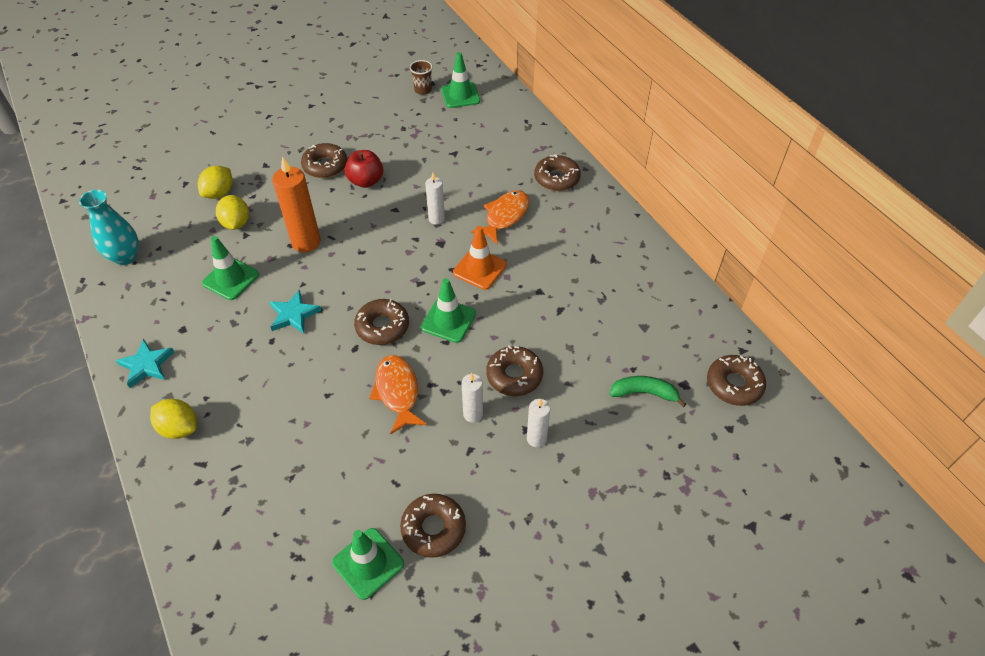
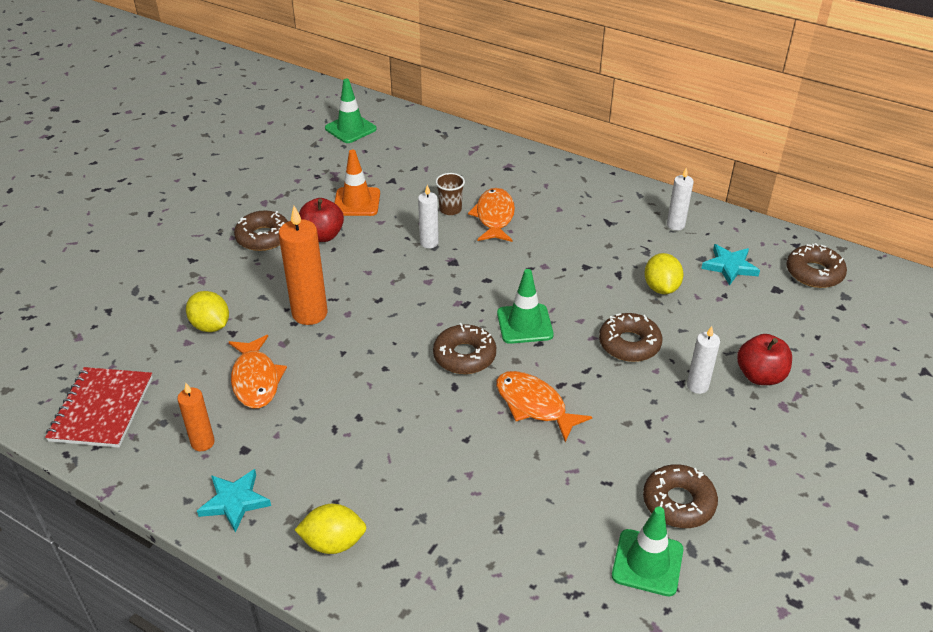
camera: 30 degrees left, 10 degrees down
(125, 257) = (102, 409): turquoise vase -> red notebook
(162, 311) = (203, 442): none -> orange candle
(219, 193) = (162, 305): yellow lemon -> yellow lemon (661, 288)
(231, 279) = (256, 379): green traffic cone -> orange fish
(293, 314) = (360, 384): turquoise star -> turquoise star (729, 266)
(423, 90) = (305, 136): brown cup -> brown cup (450, 209)
(473, 414) = (623, 392): white candle -> white candle (675, 225)
(479, 269) = (512, 269): orange traffic cone -> orange traffic cone (357, 202)
(557, 178) = (513, 168): brown donut -> none
(597, 456) = (760, 376): none -> red apple
(644, 393) = (751, 310): green banana -> none

